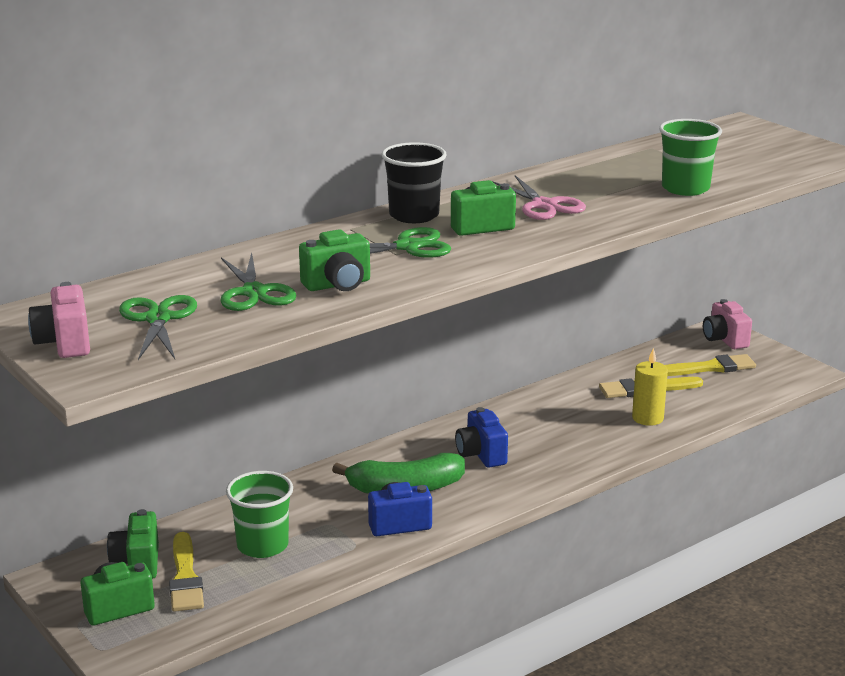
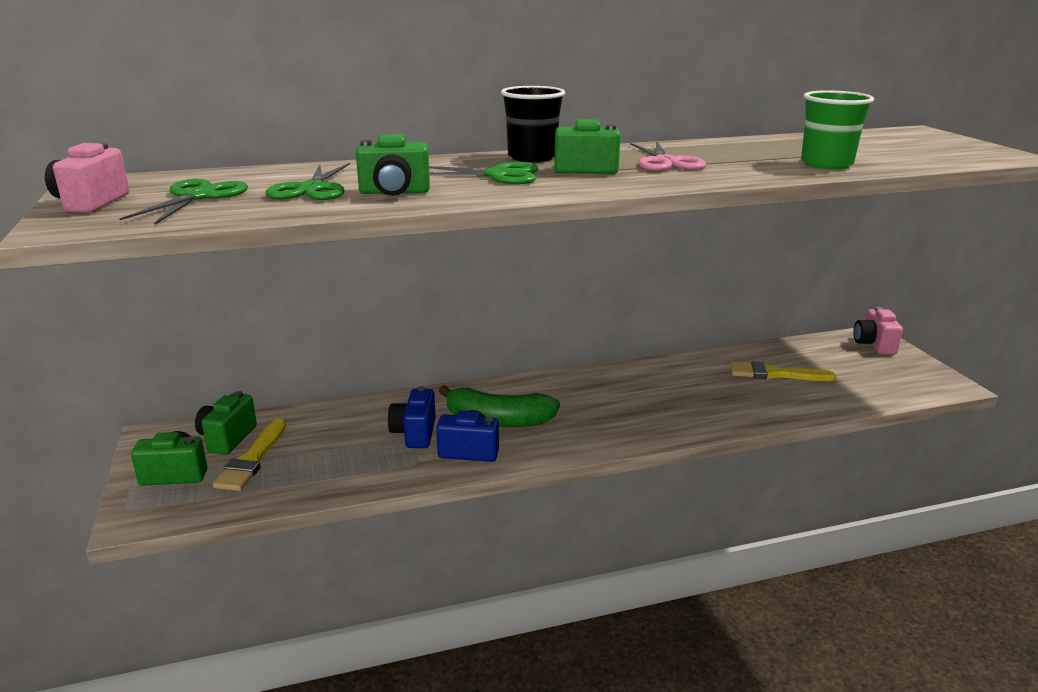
camera: 20 degrees right, 0 degrees up
(262, 545) = (338, 445): green cup -> none
(481, 454) = (586, 403): blue camera -> blue camera (414, 433)
(647, 418) = (764, 400): yellow candle -> none
(709, 368) = (848, 366): yellow brush -> none

